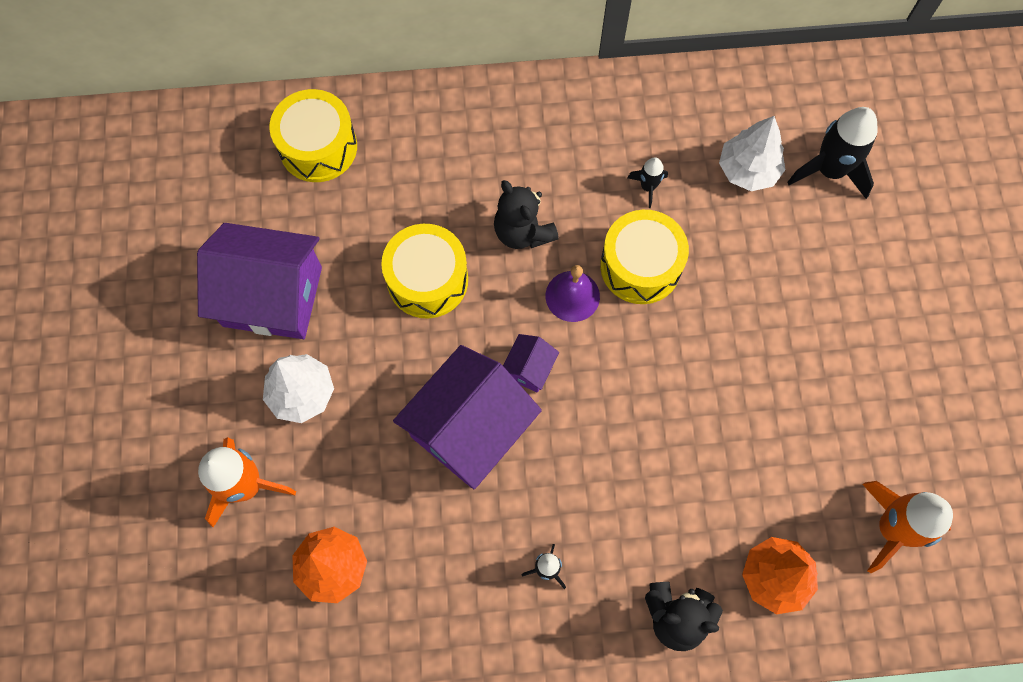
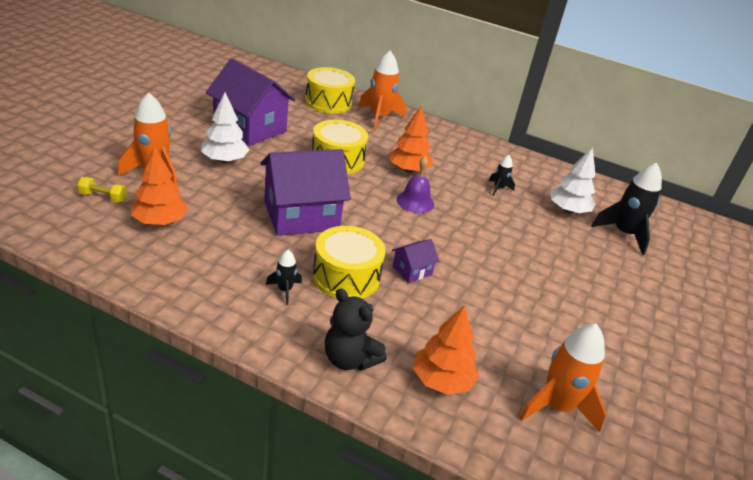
camera: 25 degrees right, 35 degrees down
(235, 578) = (103, 197): none -> yellow dumbbell
(408, 132) = (379, 117): none -> orange rocket
(523, 232) = (408, 170): black teddy bear -> orange tree
(529, 368) = (361, 213): purple house -> purple house (412, 270)
(640, 266) = (468, 211): yellow drum -> yellow drum (346, 277)

